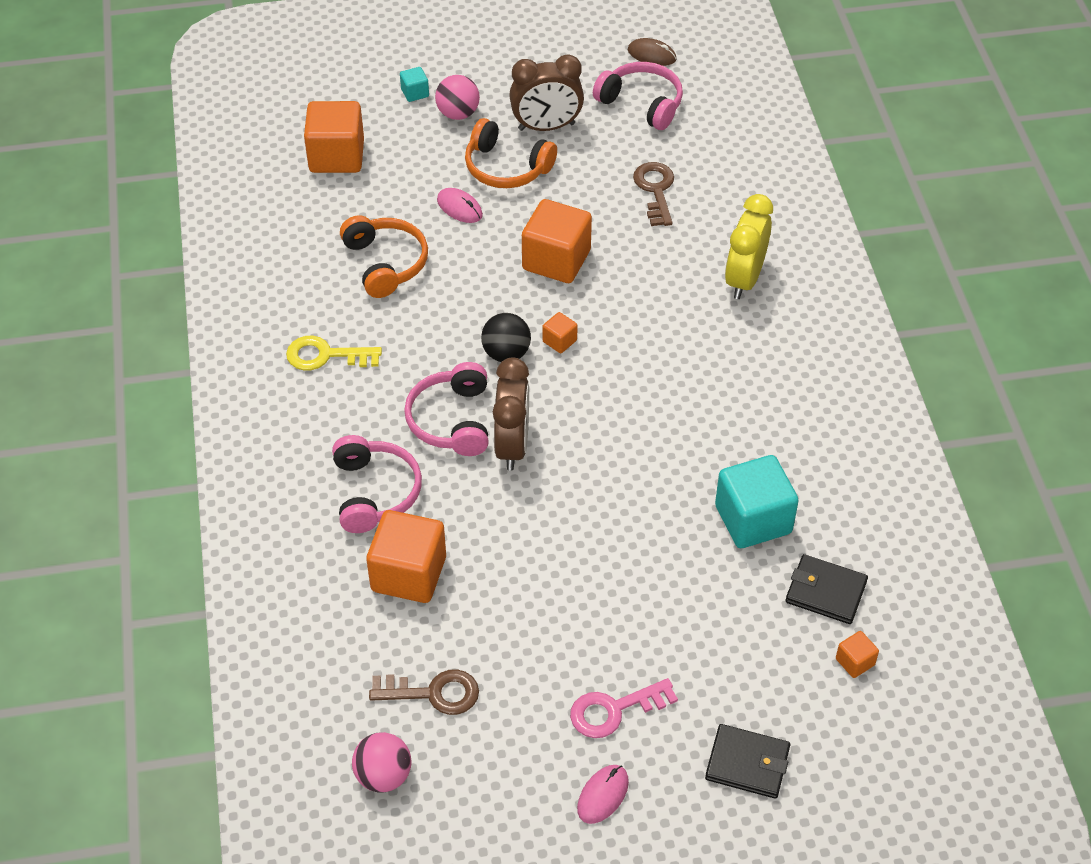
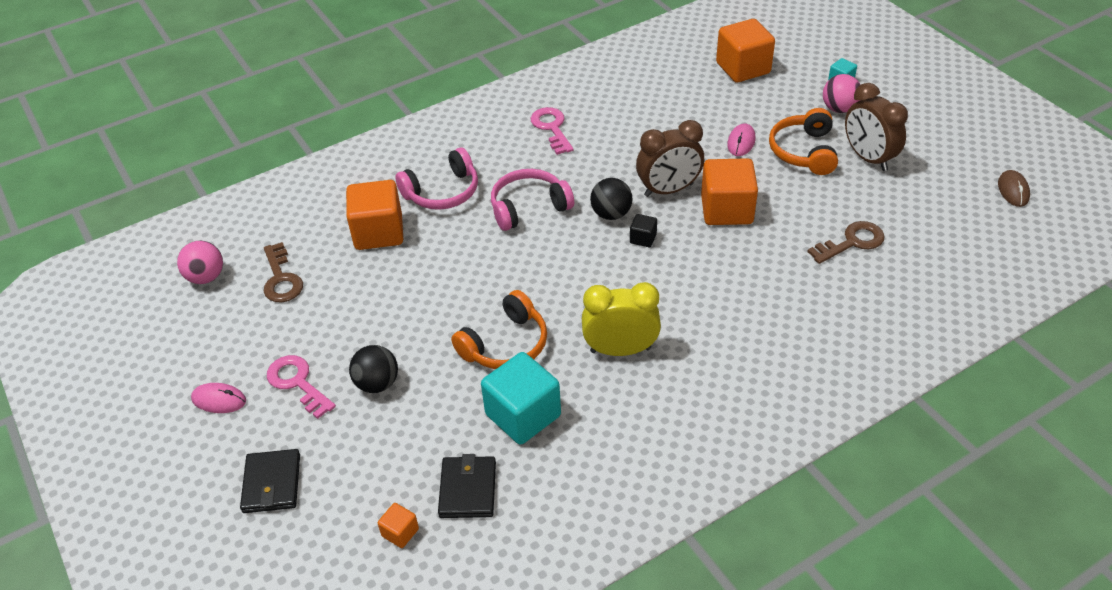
camera: 70 degrees right, 5 degrees down
(326, 355) = (552, 128): yellow key -> pink key
(385, 263) = (657, 125): orange headphones -> orange headphones (505, 344)
(512, 445) = (522, 246): brown clock -> brown clock (668, 190)
(559, 341) = (643, 238): orange cube -> black cube
(641, 103) = (947, 203): pink headphones -> none
(651, 634) = (377, 383): none -> black ball
(744, 279) = (792, 330): yellow clock -> yellow clock (620, 350)

